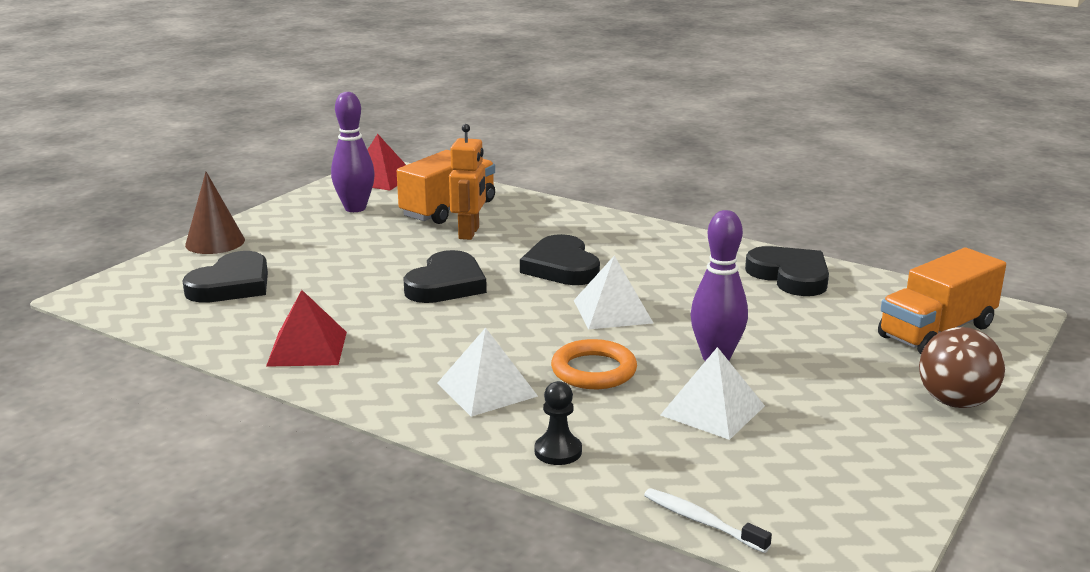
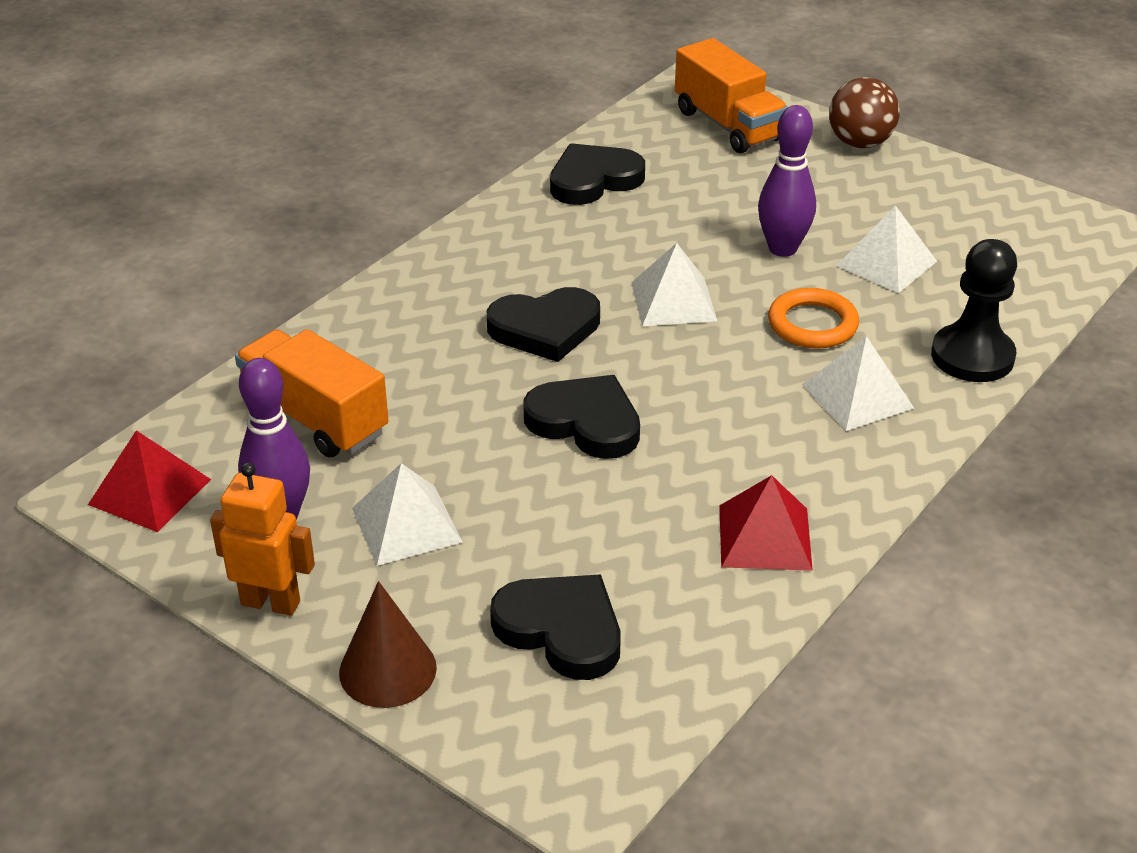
camera: 85 degrees left, 15 degrees up
(341, 238) = (406, 524): none -> white pyramid
(469, 233) = (415, 400): orange robot -> orange robot (271, 602)
(558, 451) = (972, 356): black pawn -> black pawn, size x1.80
(701, 521) = (1066, 290): white toothbrush -> none

